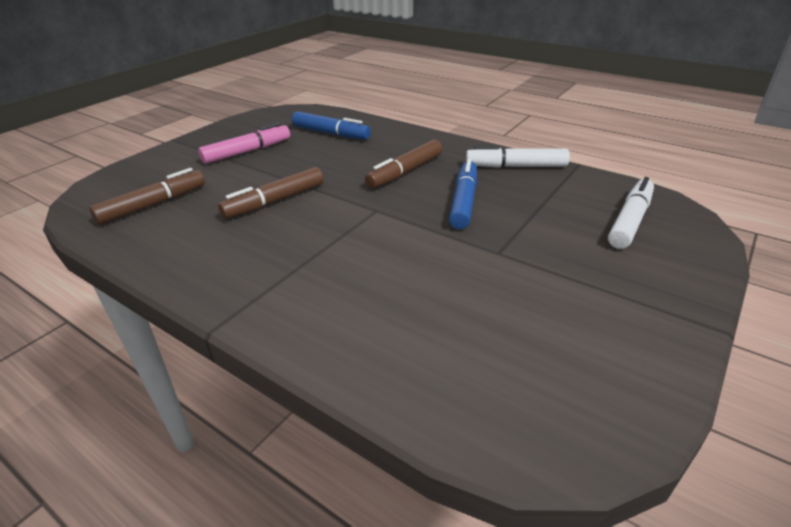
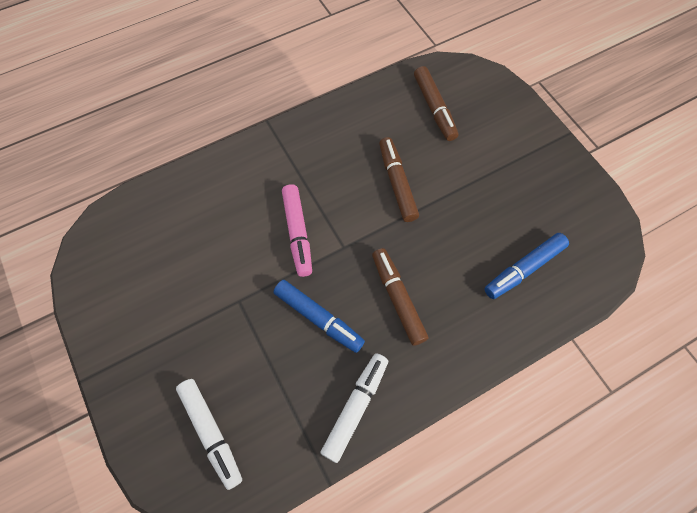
camera: 115 degrees right, 30 degrees up
(247, 151) = (509, 185): pink marker -> pink marker (297, 233)

